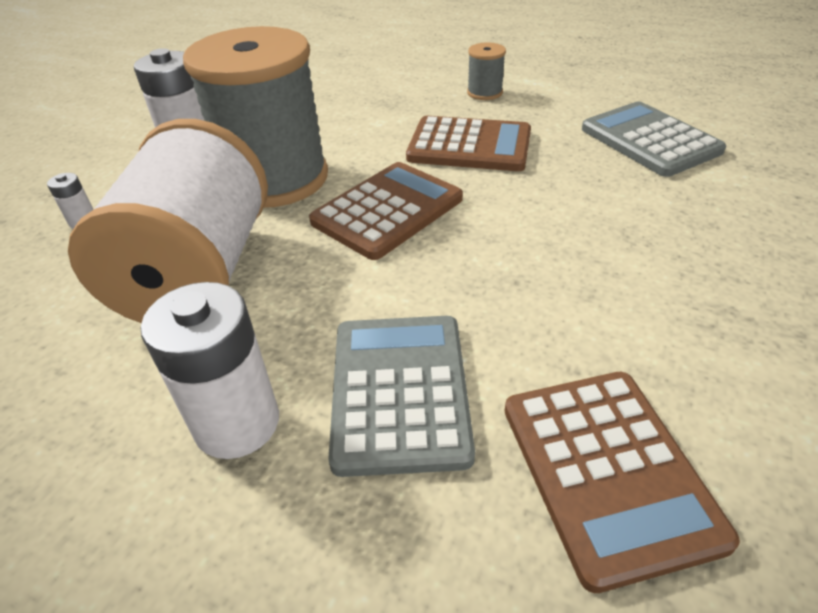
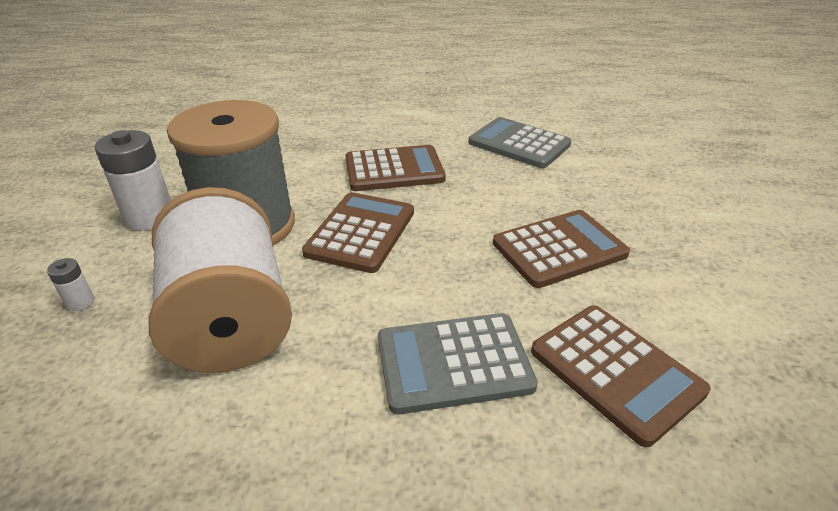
camera: 25 degrees left, 5 degrees down
(237, 423) = (344, 424): white battery -> none
(400, 391) = (453, 362): grey calculator -> grey calculator turned 75 degrees counterclockwise
(484, 92) = (380, 126): grey spool -> none
(625, 286) = (559, 249): none -> brown calculator

